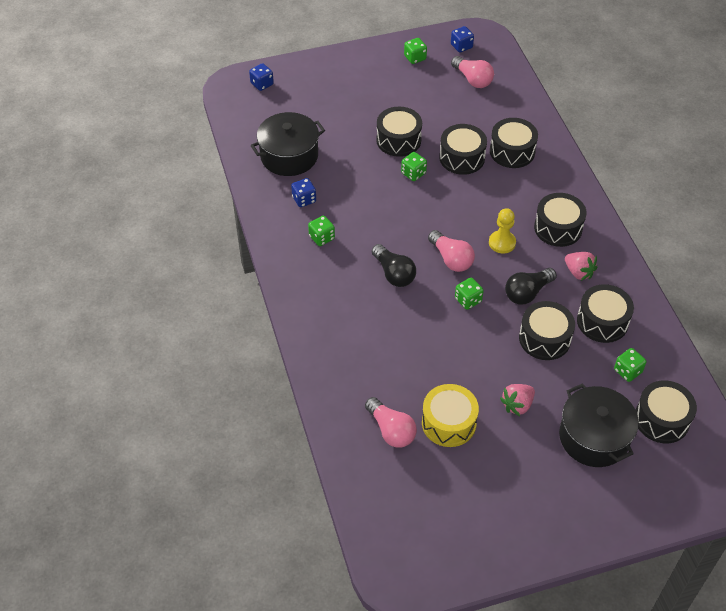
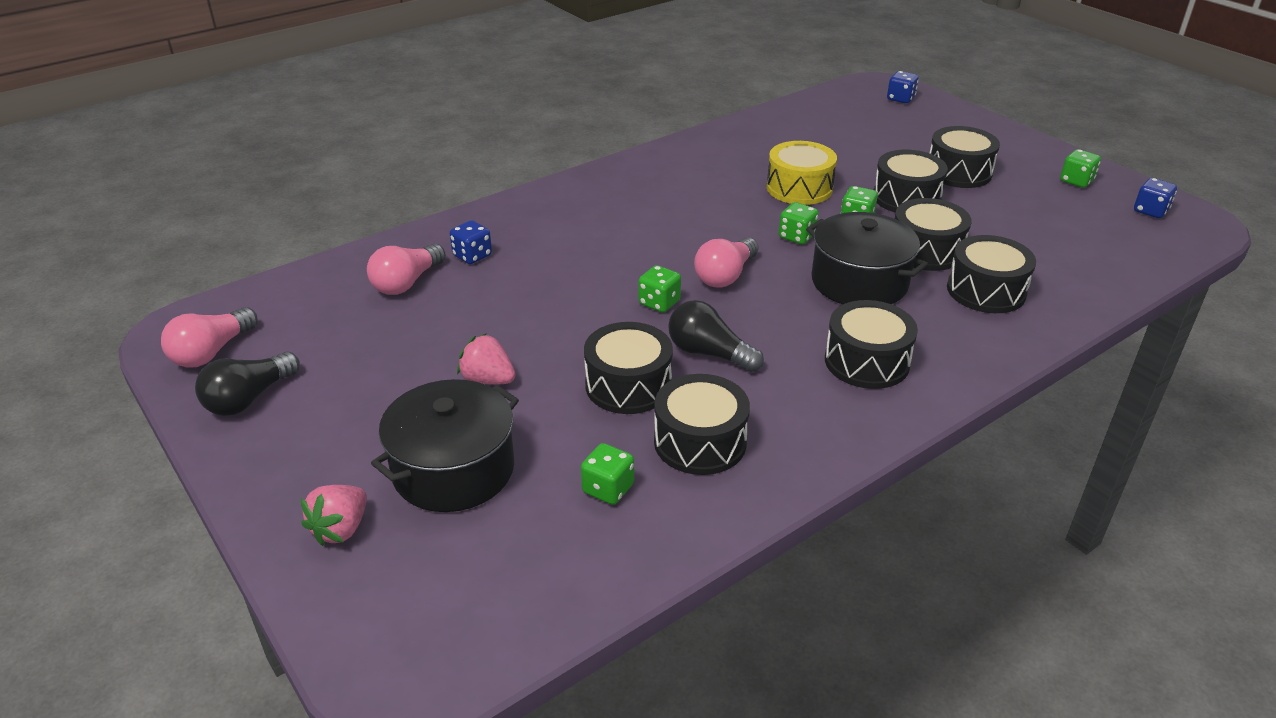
camera: 70 degrees right, 15 degrees down
(289, 156) = (803, 135): black pot -> black pot (859, 282)
(304, 199) = (741, 157): blue dice -> blue dice (472, 256)
(322, 237) = (689, 179): green dice -> green dice (796, 236)
(394, 273) = (666, 237): black light bulb -> black light bulb (249, 398)
(449, 423) = (434, 325): yellow drum -> yellow drum (799, 188)
(472, 79) = (1094, 232): pink light bulb -> pink light bulb (212, 352)
(502, 243) = (790, 313): yellow pawn -> none
(578, 272) = (788, 399): pink strawberry -> pink strawberry (341, 529)
(661, 419) = (520, 549): black drum -> black drum (958, 172)

